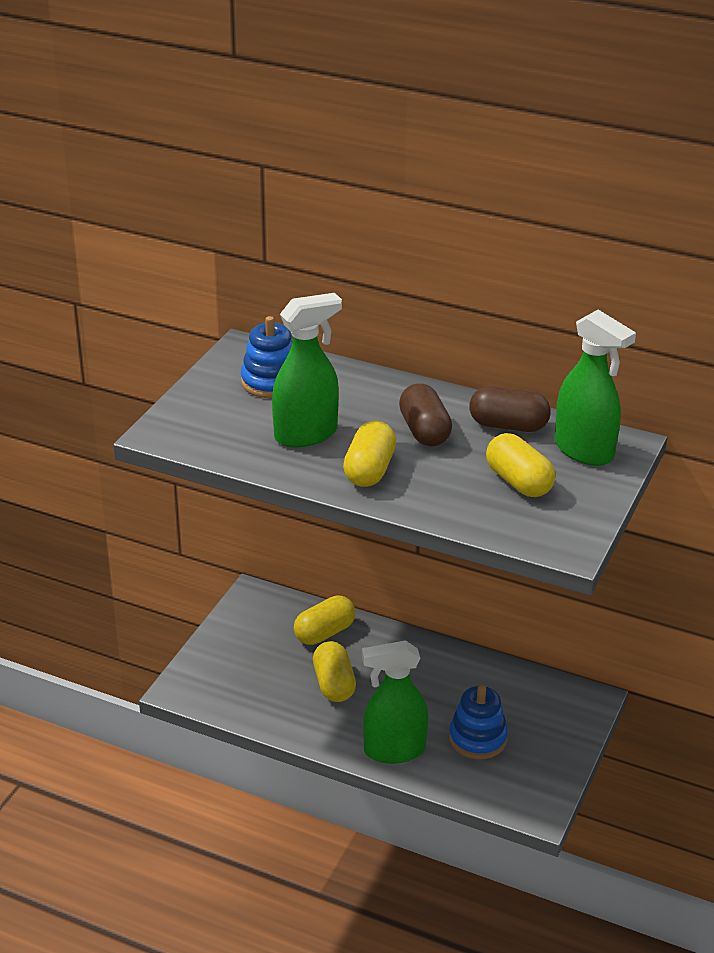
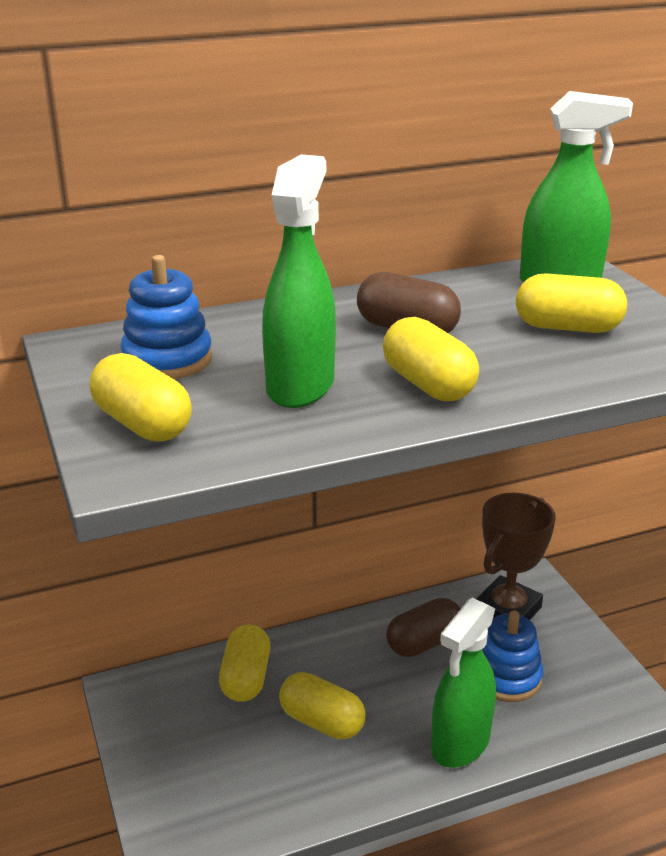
camera: 45 degrees left, 5 degrees down
(203, 414) = (143, 424): none -> yellow capsule
(508, 425) = (465, 293): brown capsule -> brown capsule (424, 643)
(542, 703) = (507, 610): none -> brown trophy

